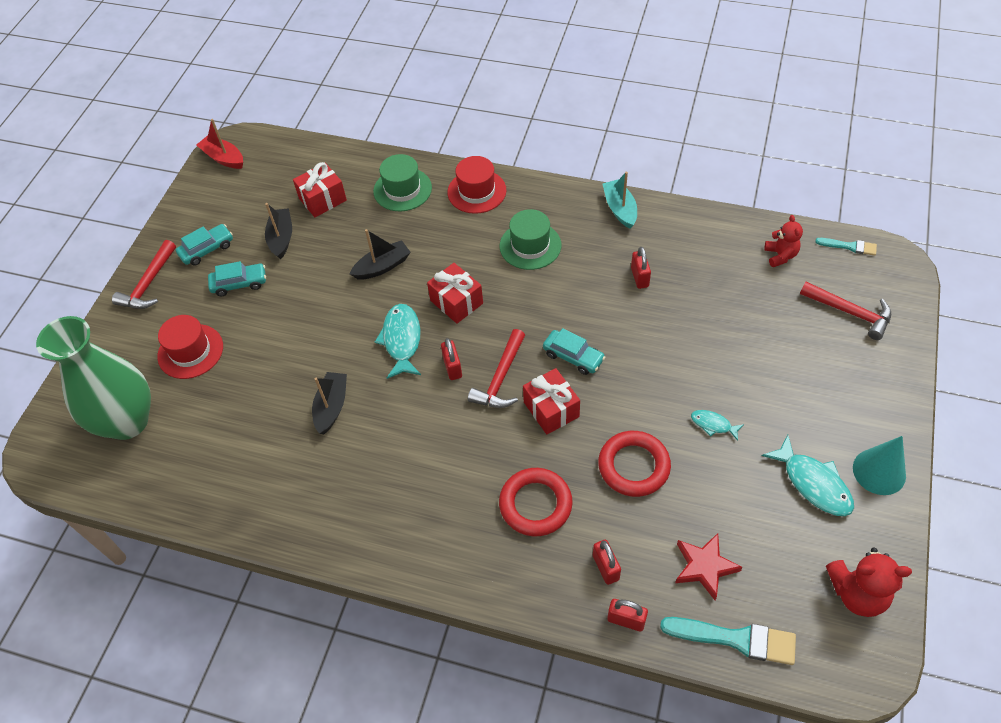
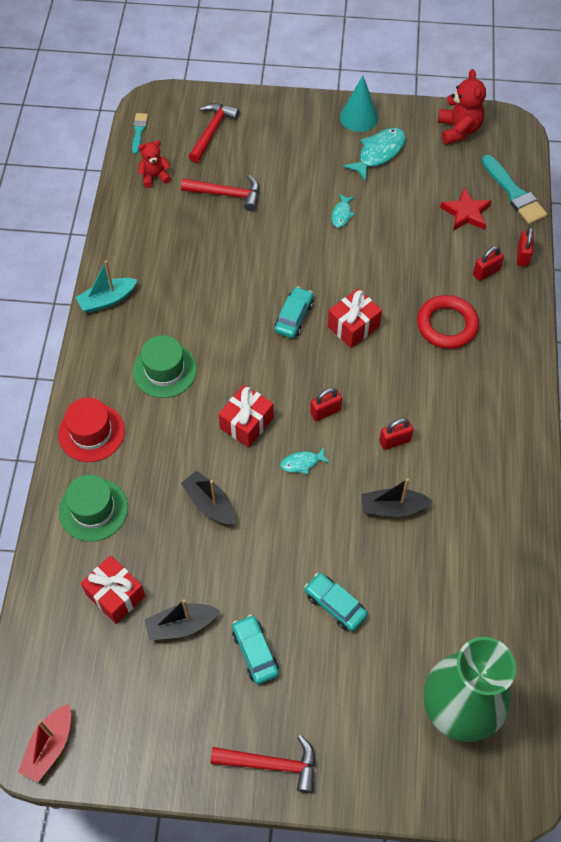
camera: 105 degrees left, 5 degrees up
(190, 351) = (357, 674): red hat -> none
(207, 249) = (209, 710): turquoise car -> turquoise car (335, 605)
(402, 340) = (302, 463): turquoise fish -> turquoise fish, size x0.55
(500, 378) = (329, 370): red hammer -> red hammer (227, 194)
(633, 466) = (394, 263): red ring -> none
(639, 277) = (194, 276): red padlock -> red padlock (394, 441)
(735, 639) = (514, 193): turquoise brush -> turquoise brush turned 150 degrees clockwise

